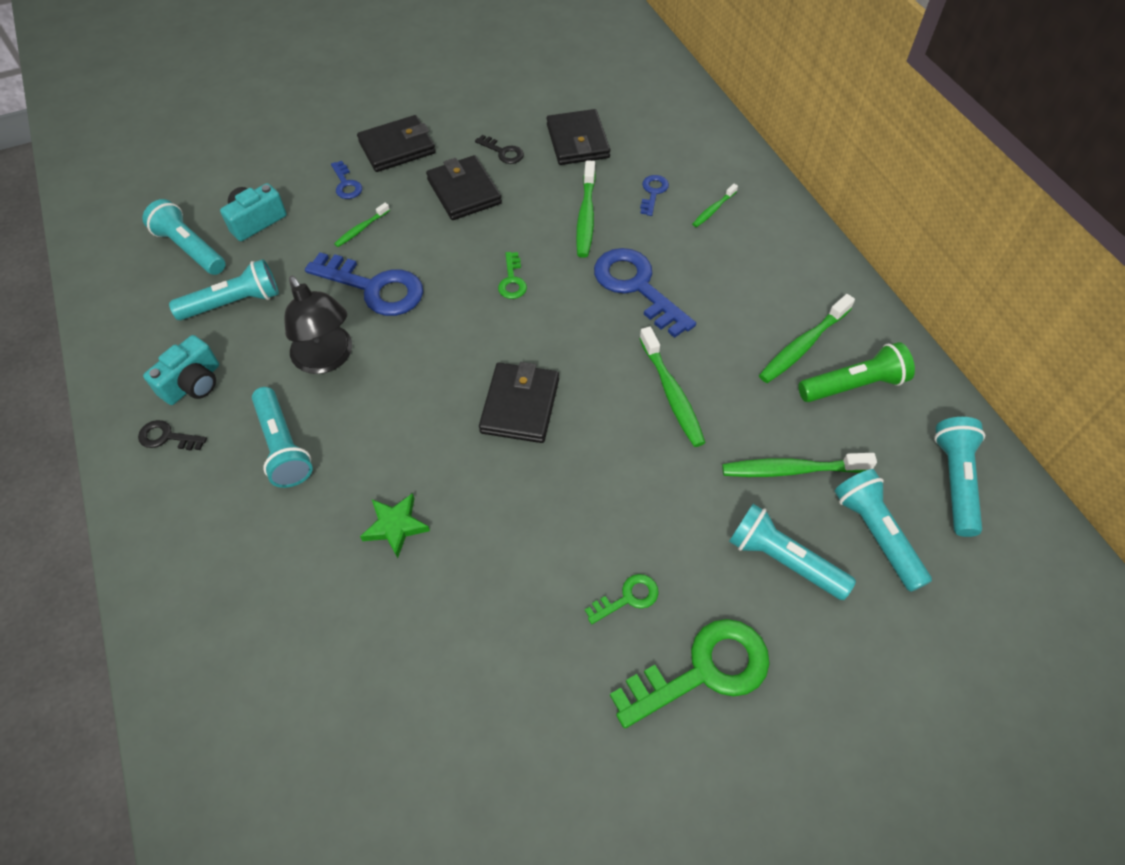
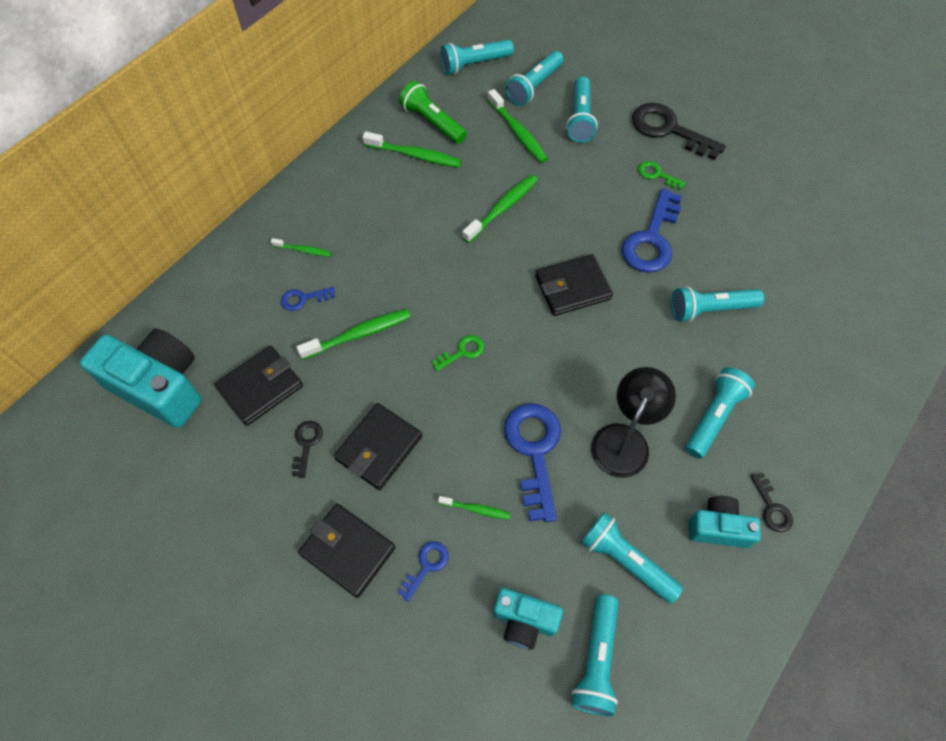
camera: 120 degrees left, 5 degrees up
(395, 526) = (710, 309): green star -> turquoise flashlight
(621, 89) = (160, 386): none -> turquoise camera
(636, 286) = (418, 267): blue key -> blue key (651, 239)
(703, 670) = (668, 130): green key -> black key

